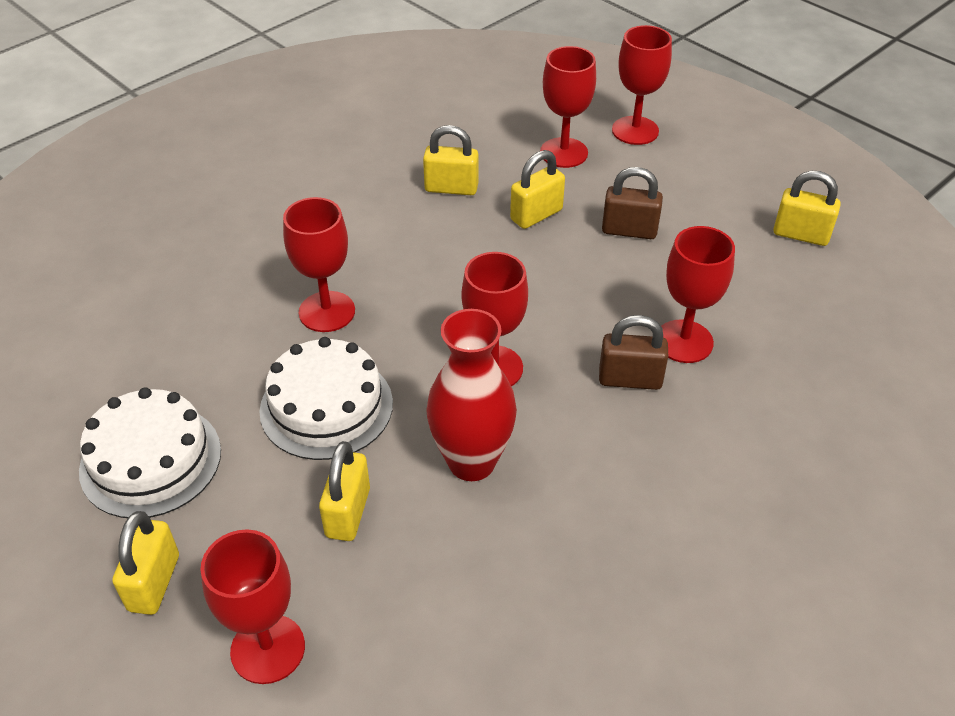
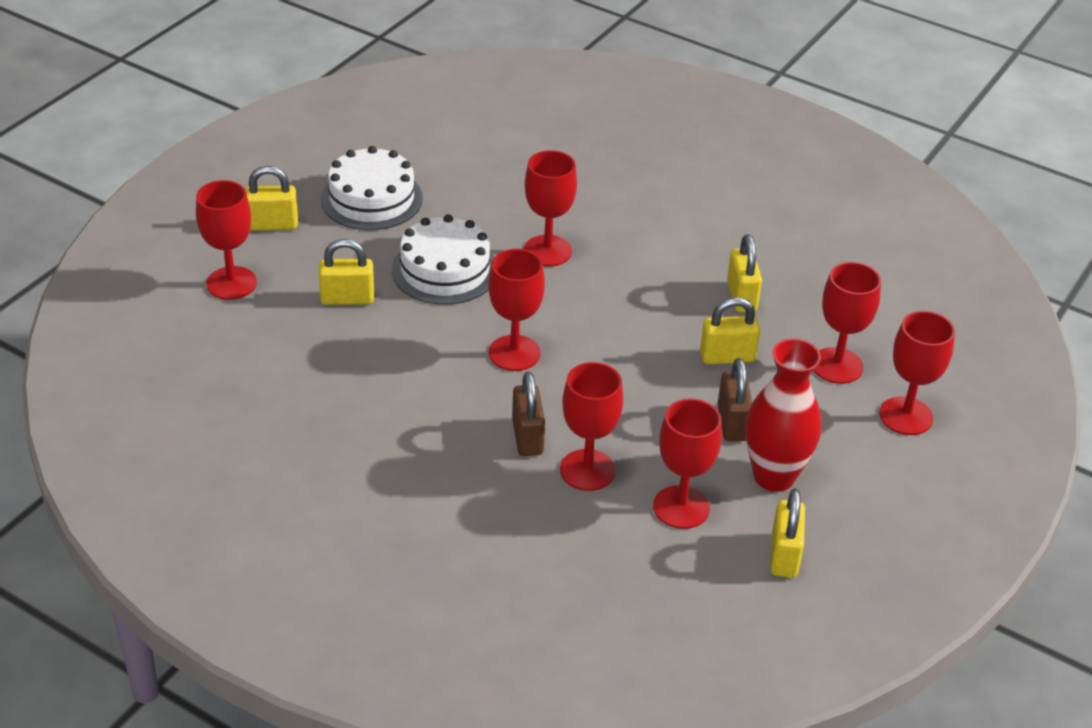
camera: 75 degrees right, 5 degrees down
(471, 462) = (410, 354): red vase -> red vase (774, 476)
(536, 215) = (727, 357): yellow padlock -> yellow padlock turned 45 degrees counterclockwise
(739, 286) = (681, 507): none -> red goblet

